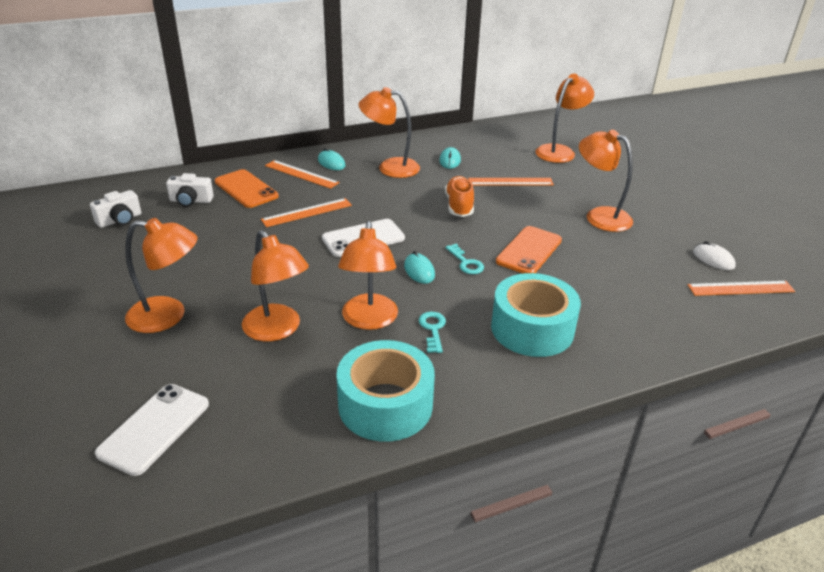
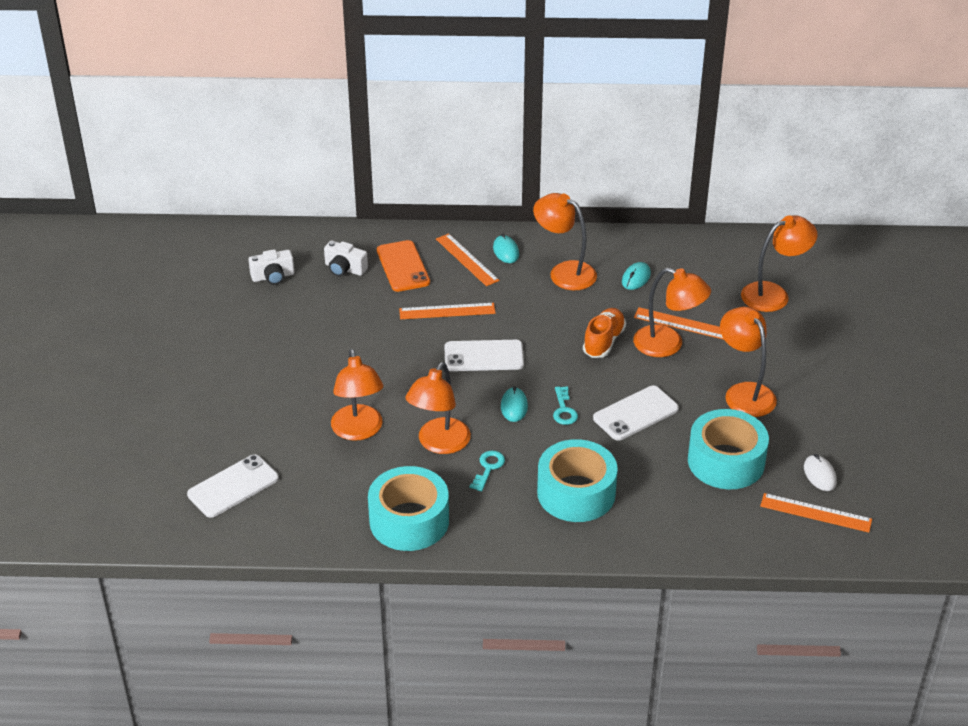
camera: 25 degrees right, 5 degrees up
(168, 316) = (277, 392): orange lamp -> orange lamp (668, 345)
(529, 251) = (635, 413): orange phone -> white phone
(634, 268) = (726, 461): none -> turquoise tape

